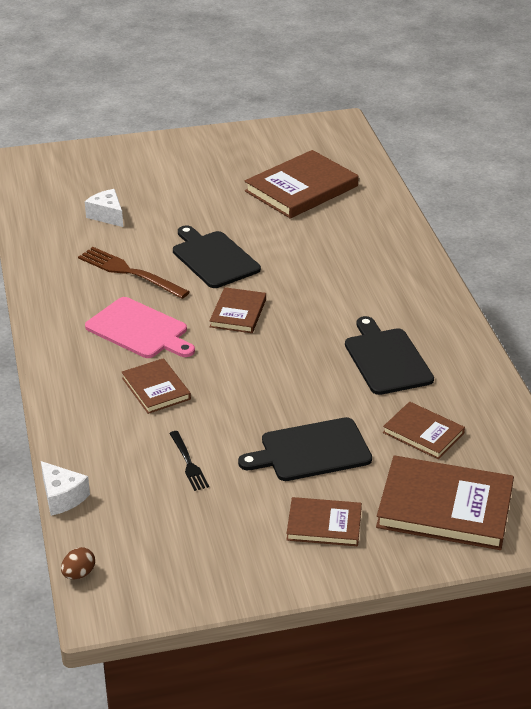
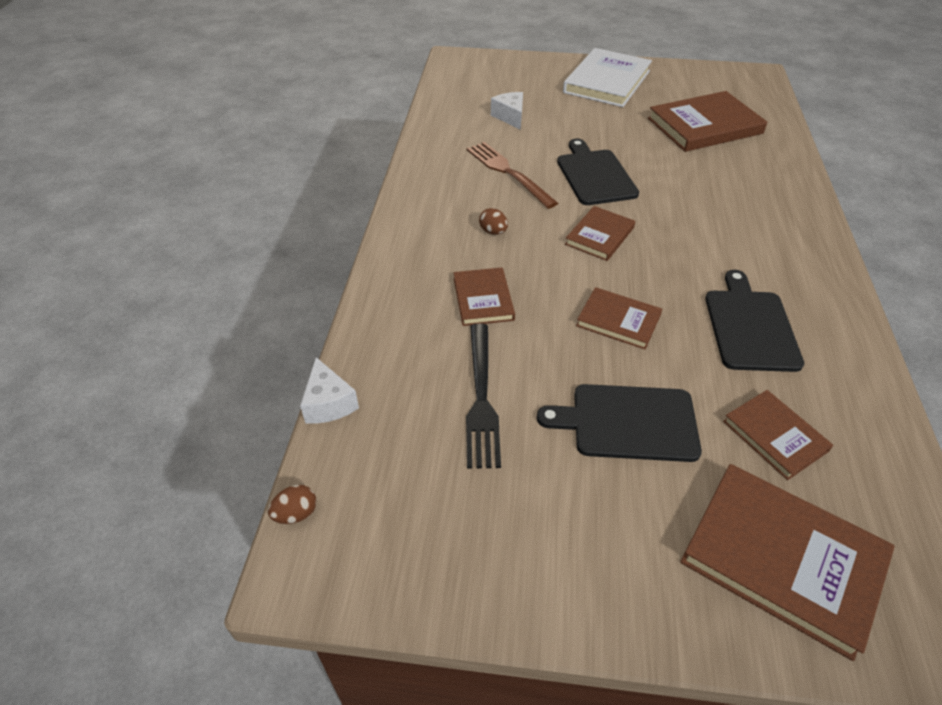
camera: 20 degrees right, 10 degrees up
(139, 330) = (493, 231): pink cutting board -> brown egg
(189, 463) = (481, 399): black fork -> black fork, size x1.74
(191, 159) = (607, 82): none -> white book
(324, 524) = (613, 535): brown book -> brown book (618, 320)

